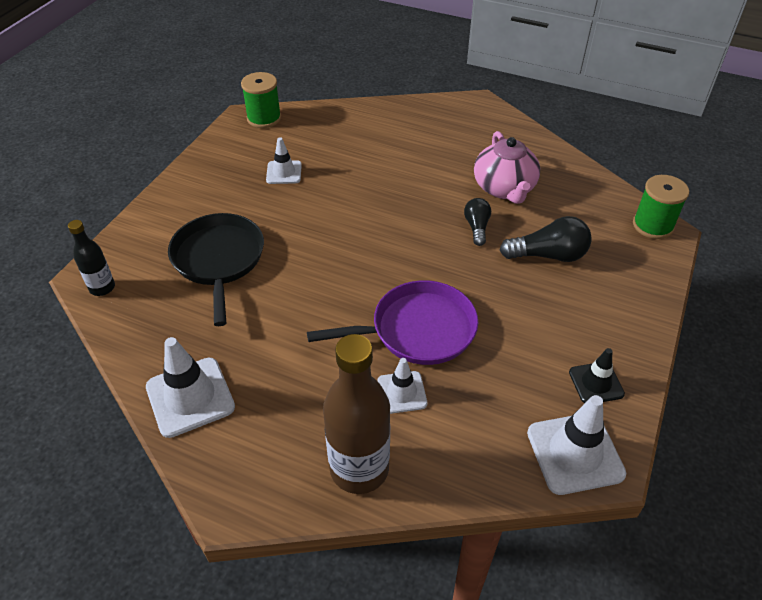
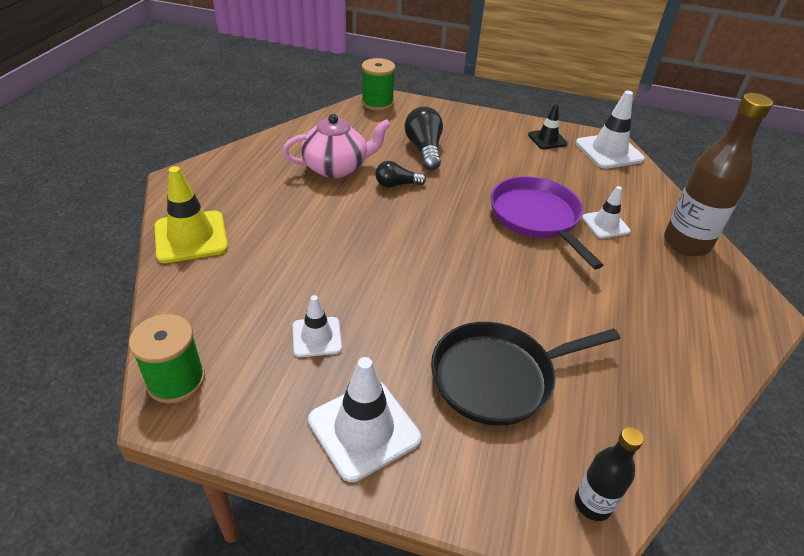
camera: 100 degrees left, 5 degrees down
(190, 397) = (692, 362): white traffic cone -> white traffic cone (364, 429)
(401, 114) = (191, 237): none -> yellow traffic cone

